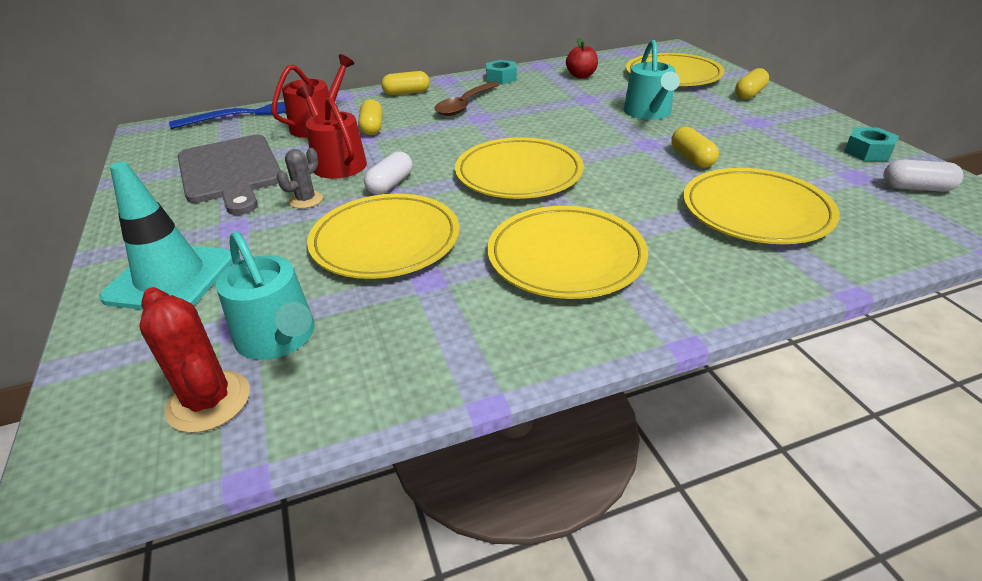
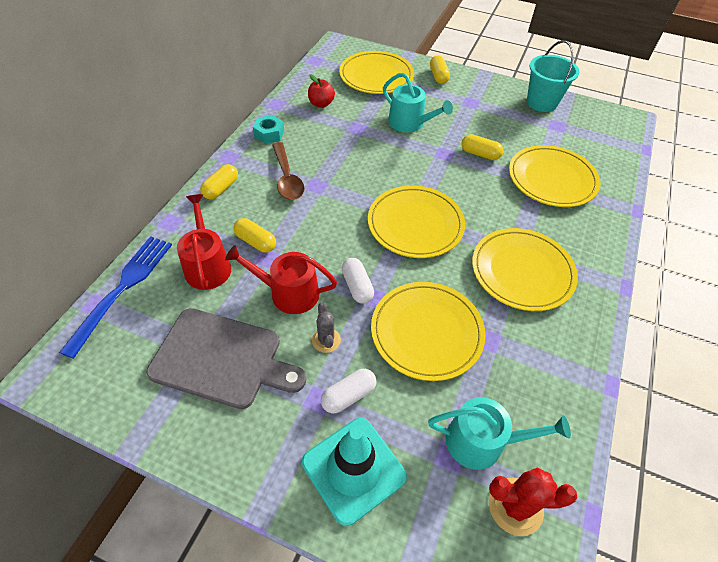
camera: 50 degrees left, 15 degrees up
(868, 152) = (542, 102): turquoise nut -> turquoise bucket
(916, 188) = (585, 121): white capsule -> white capsule (348, 395)

